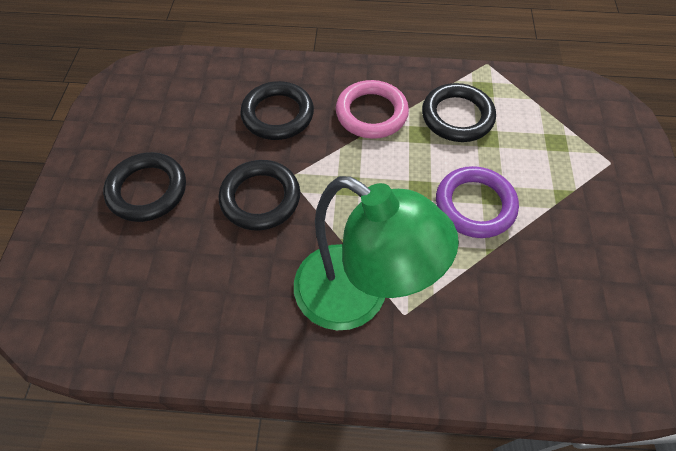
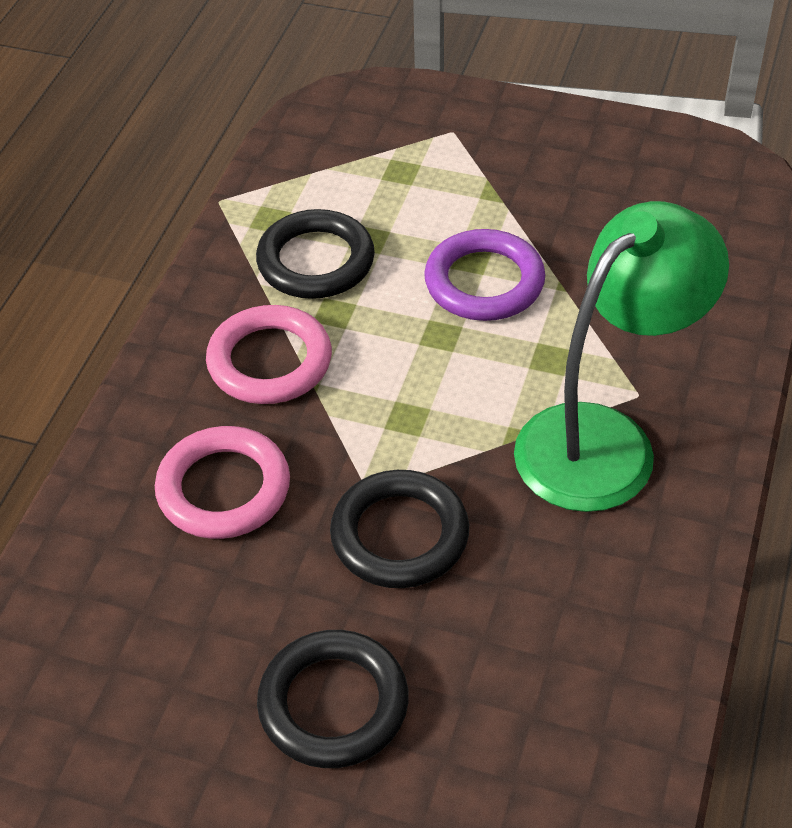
camera: 75 degrees left, 10 degrees down
(278, 114) = (223, 489): black ring -> pink ring

